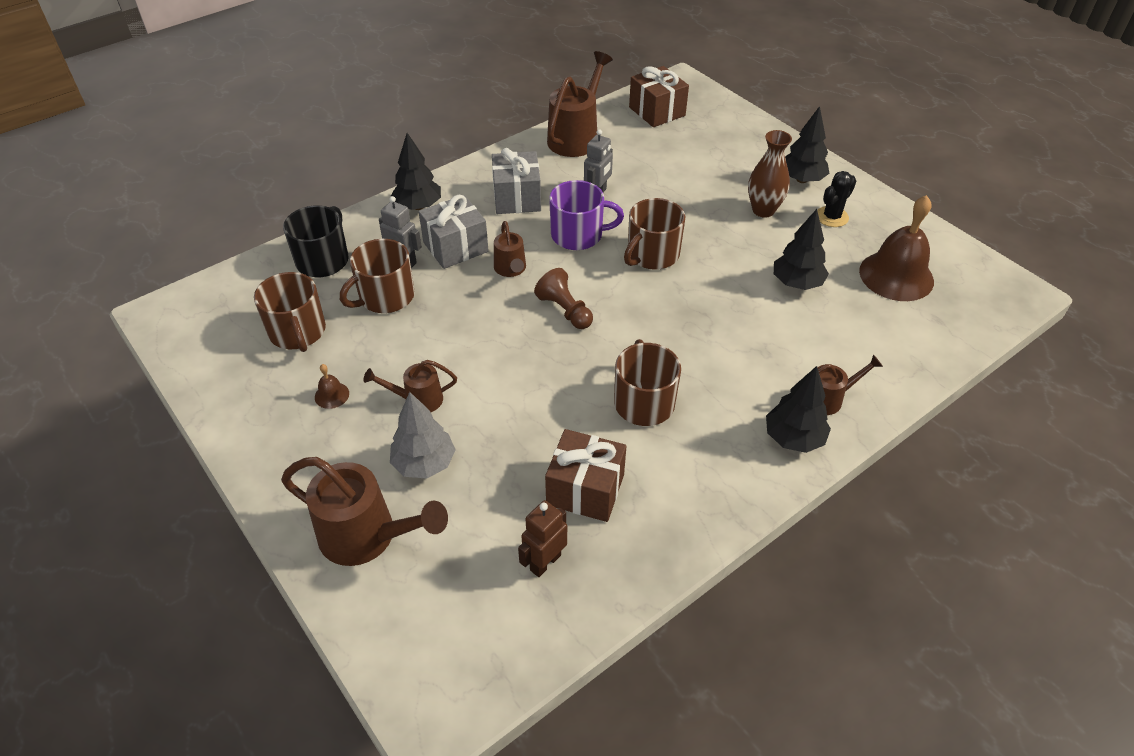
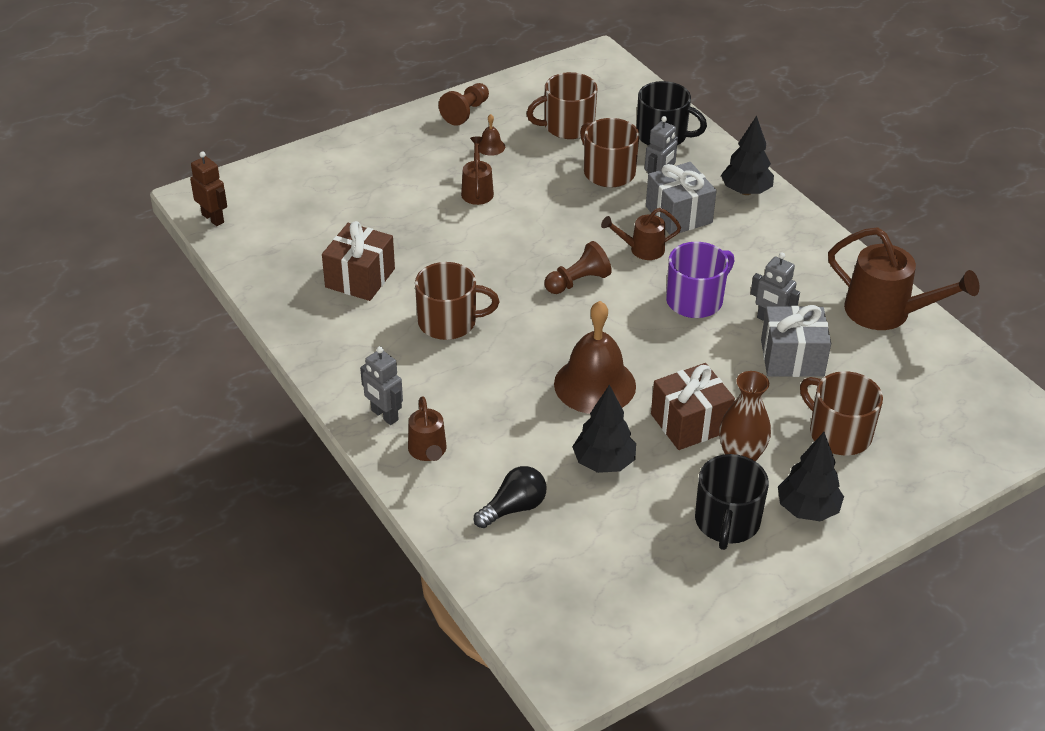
camera: 95 degrees right, 5 degrees down
(256, 425) = (466, 112): none -> brown pawn
(367, 537) = (346, 167): brown watering can -> none
(424, 463) = (408, 194): grey tree -> none
(517, 198) = (761, 259): grey gift -> grey gift (792, 358)
(545, 562) = (298, 252): brown robot -> brown robot (213, 218)
(578, 235) = (695, 300): purple mug -> purple mug turned 135 degrees counterclockwise
(652, 255) = (660, 352): brown mug -> brown mug (838, 433)
(657, 111) = (956, 391): brown gift -> brown gift (690, 423)
(793, 438) = (384, 415): black tree -> grey robot
(832, 217) = (727, 522): black cactus -> black mug
(871, 334) = (514, 508): none -> black light bulb
(896, 276) = (610, 557): brown bell -> brown bell (595, 384)

